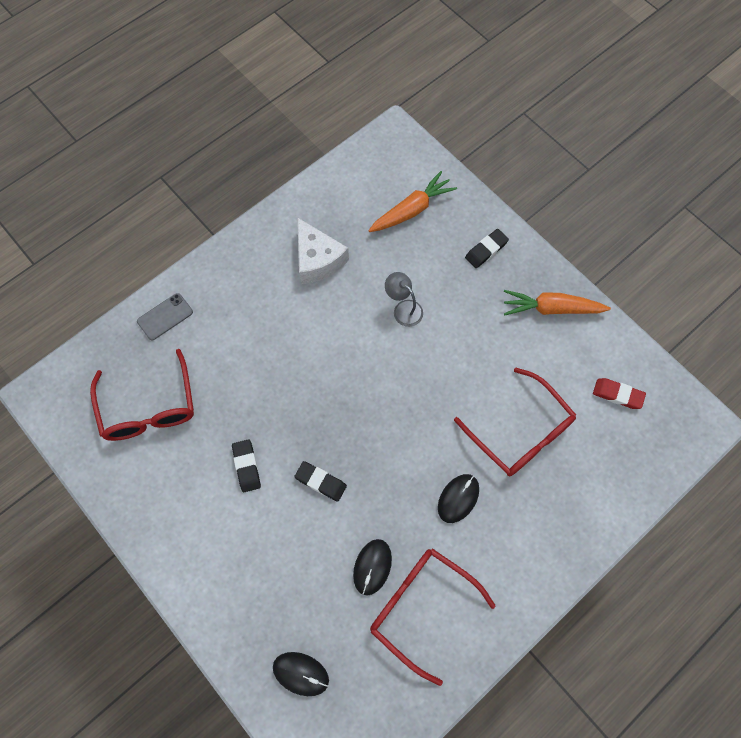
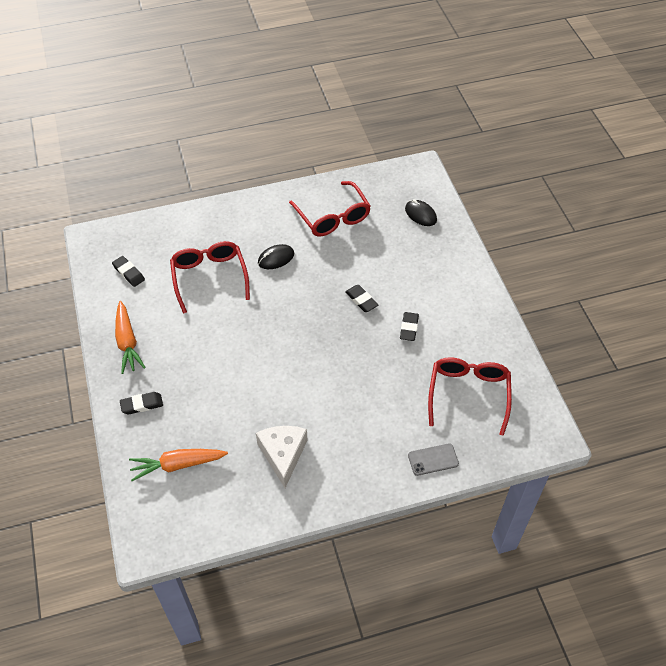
camera: 155 degrees left, 15 degrees down
(372, 567) = (351, 245): black mouse -> none
(403, 308) = (237, 387): grey lamp -> none
(551, 308) = (127, 342): orange carrot -> orange carrot turned 45 degrees clockwise
(617, 394) = (128, 273): red eraser -> black eraser

